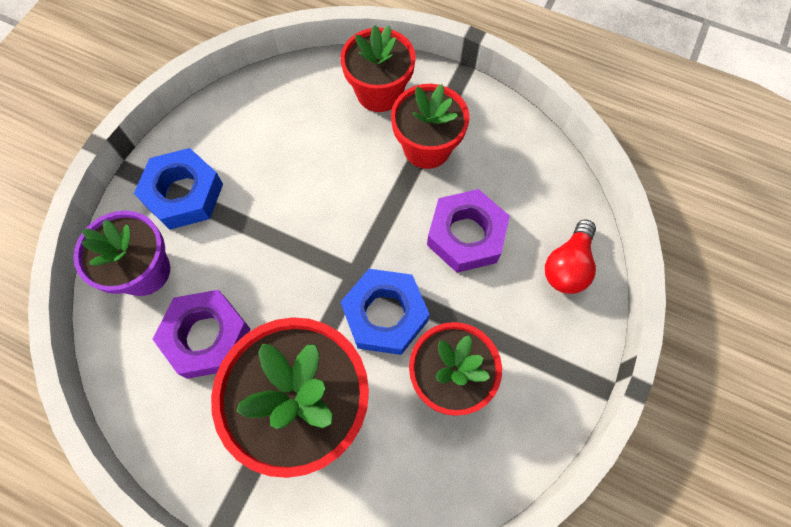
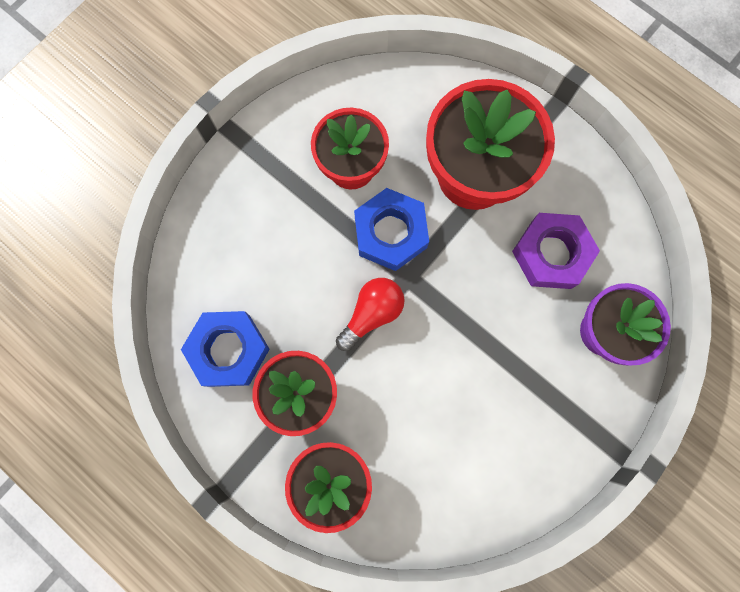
camera: 165 degrees left, 10 degrees up
(183, 194) = (561, 406): blue nut -> blue nut (229, 350)
(466, 235) = (294, 288): purple nut -> none
(567, 266) = (213, 234): red light bulb -> red light bulb (372, 314)

